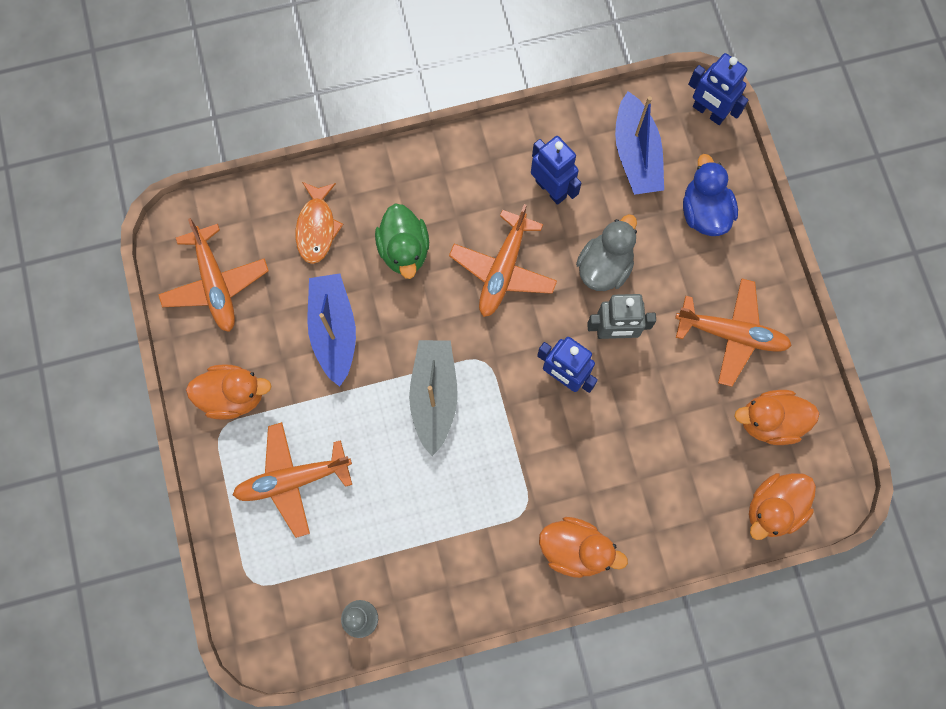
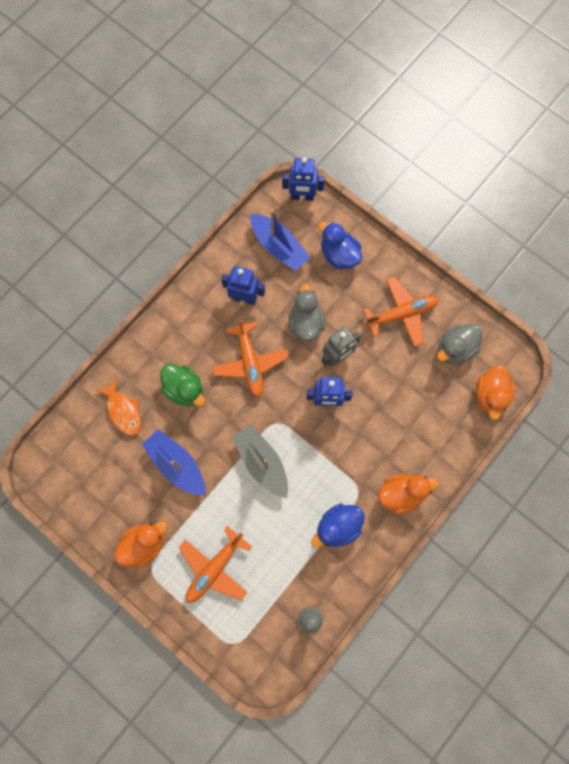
camera: 35 degrees left, 0 degrees up
(215, 284) = (86, 486): orange plane -> none
(470, 534) = (338, 527): none -> blue duck
(769, 421) = (455, 349): orange duck -> grey duck

